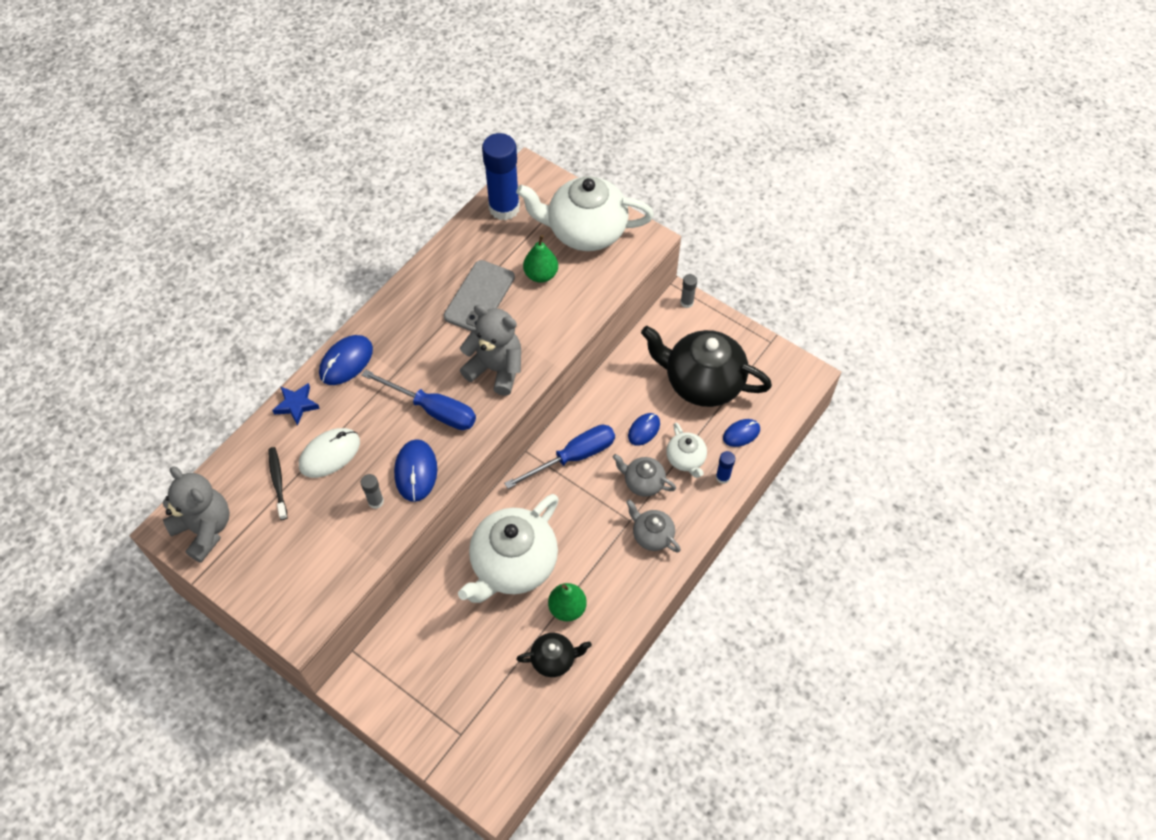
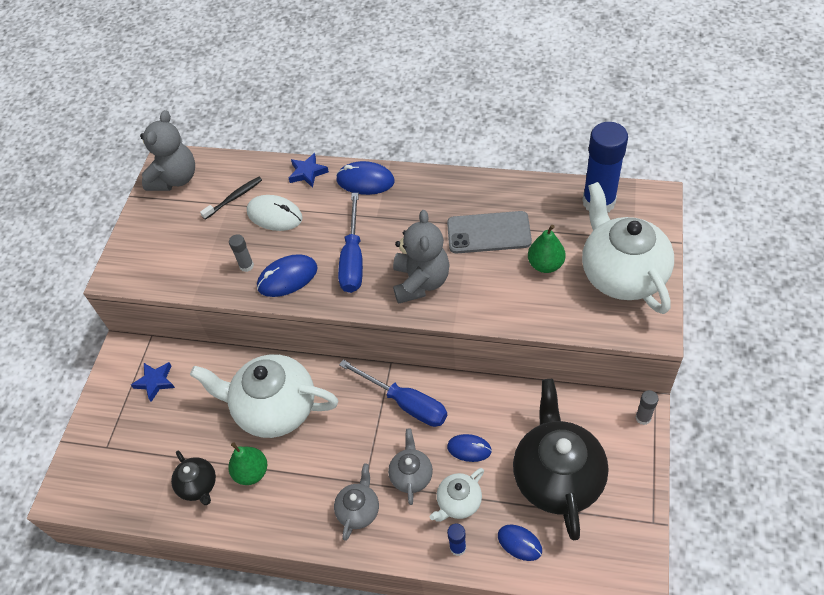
camera: 70 degrees right, 5 degrees down
(413, 664) = (155, 382): none -> blue star

